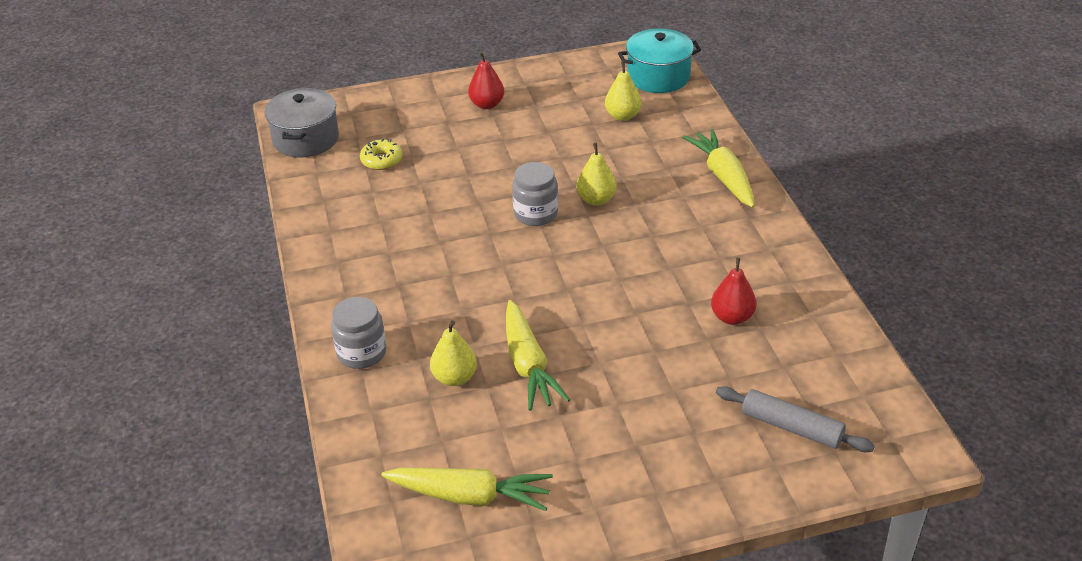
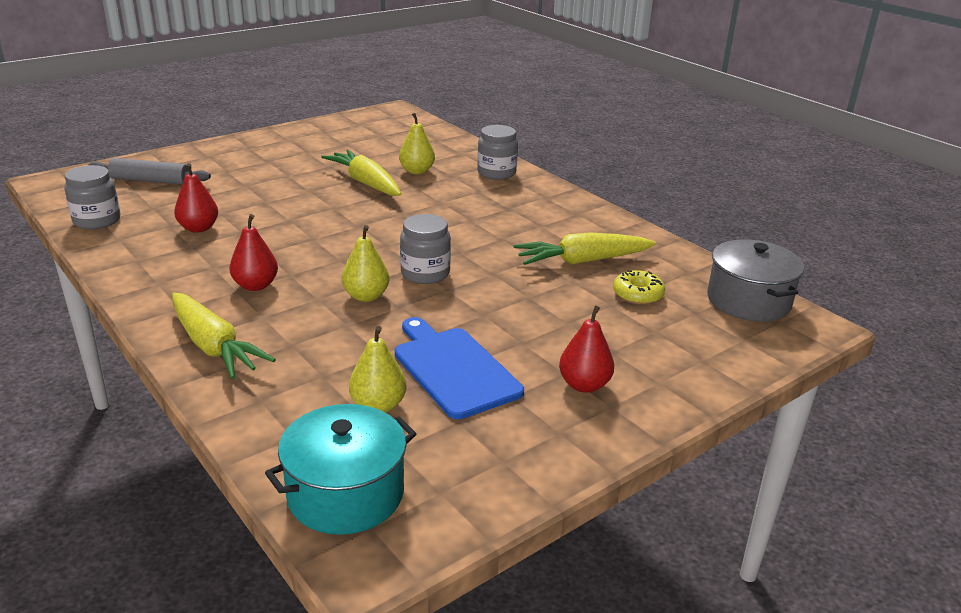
camera: 155 degrees right, 10 degrees down
(470, 496) = (368, 134): yellow carrot -> yellow carrot (582, 261)
(562, 129) = (454, 369): none -> blue cutting board
(684, 228) = (255, 285): none -> red pear
(842, 353) = (97, 220): none -> grey jar

